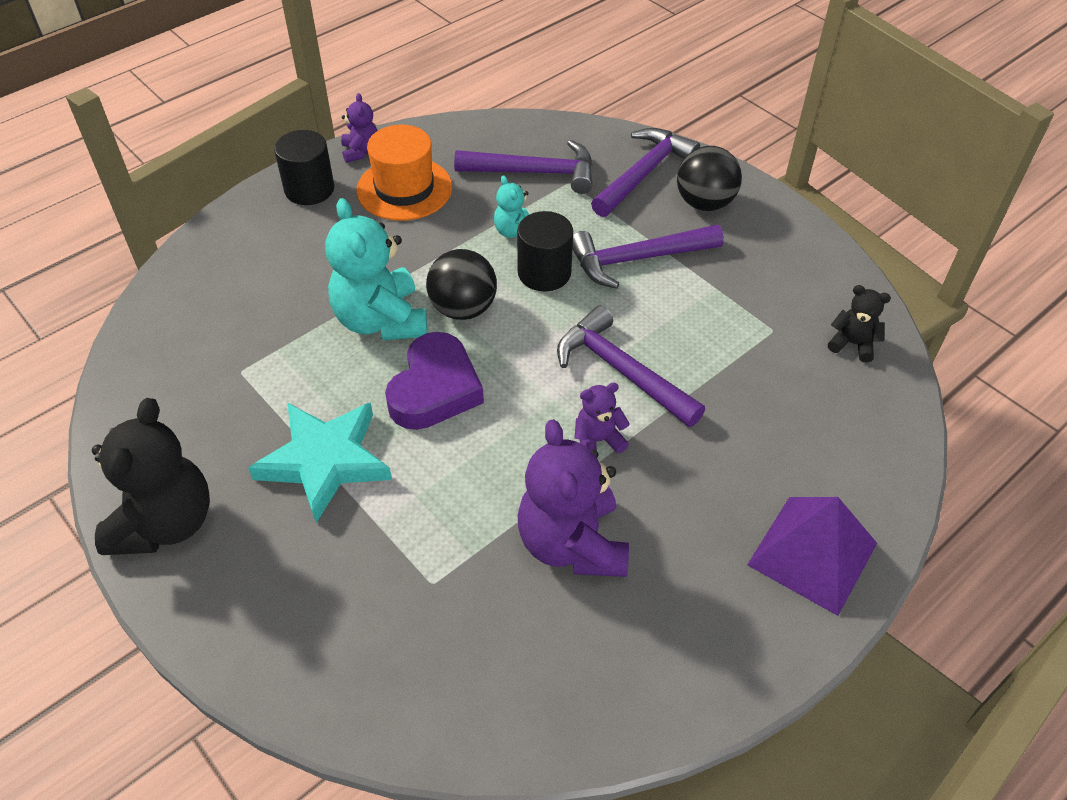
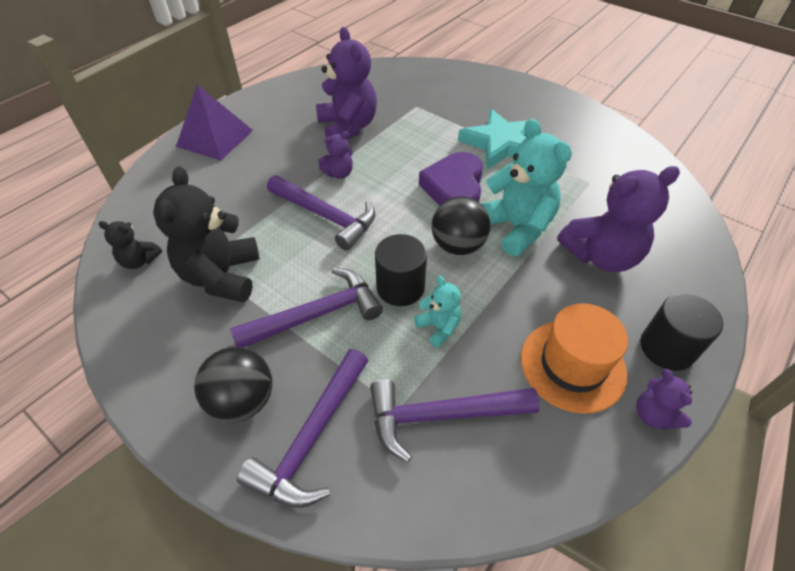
camera: 170 degrees right, 0 degrees up
(165, 523) = (565, 111): black teddy bear -> black teddy bear (222, 276)
(304, 274) = (601, 256): none -> purple teddy bear

